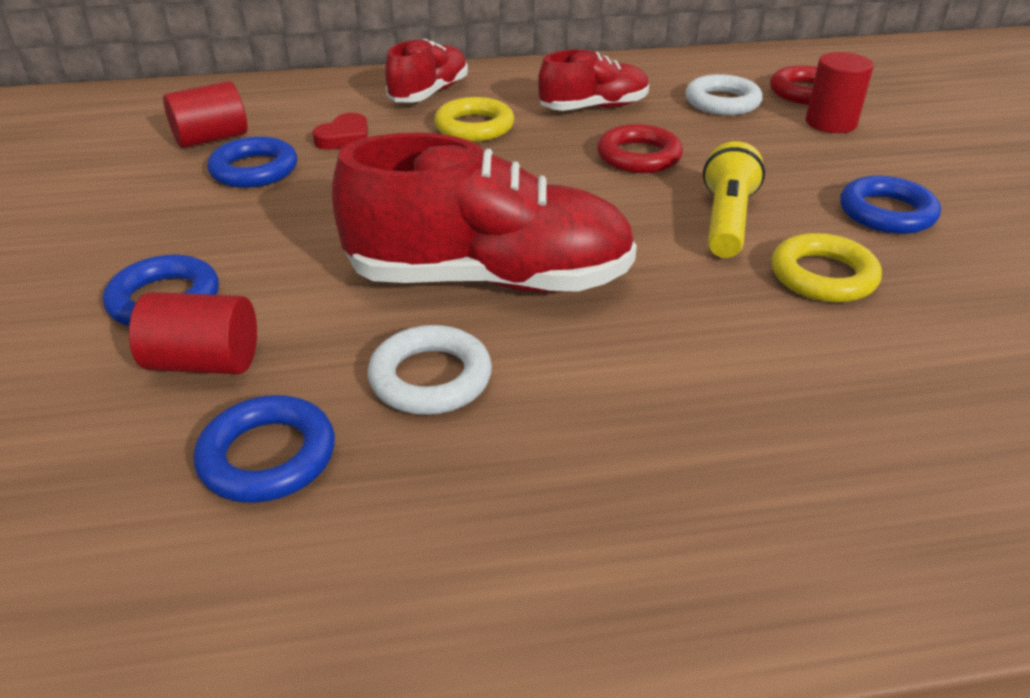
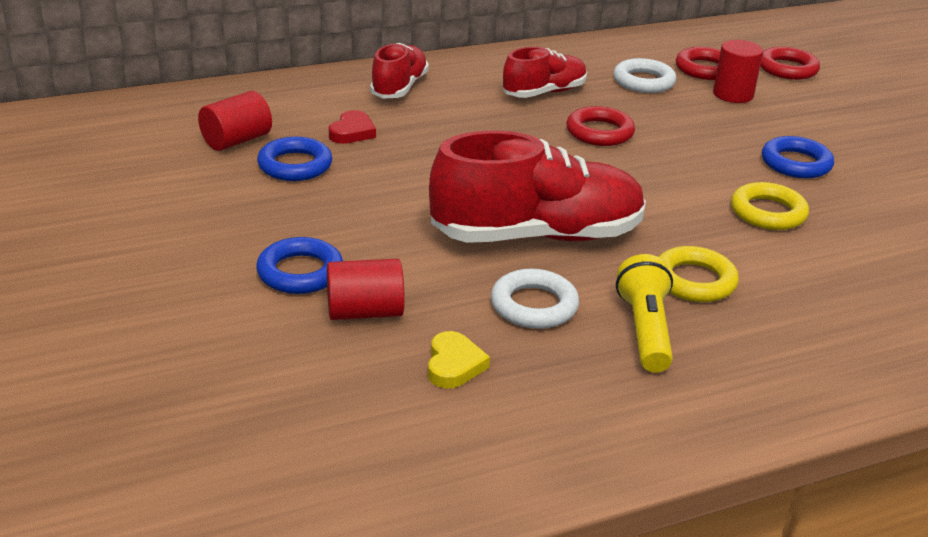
camera: 15 degrees left, 5 degrees down
(268, 456) = (454, 365): blue ring -> yellow heart
(474, 127) = (455, 115): yellow ring -> yellow ring (694, 281)
(726, 221) = (686, 178): yellow flashlight -> yellow flashlight (645, 330)
(914, 97) = (787, 69): none -> red ring

